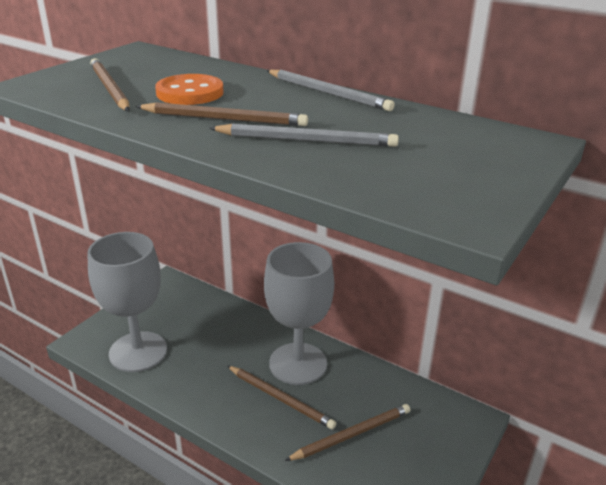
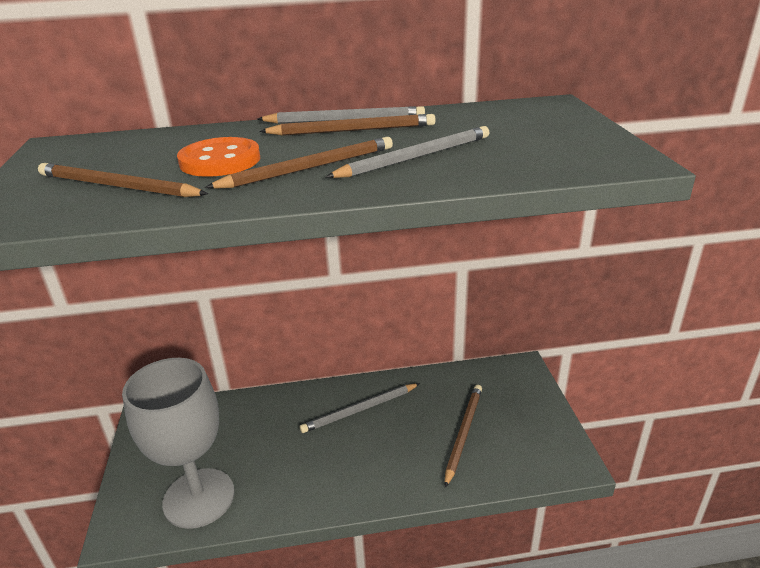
camera: 40 degrees left, 0 degrees up
(280, 398) = (380, 445): brown pencil -> brown pencil (352, 130)
(298, 363) = (360, 410): grey goblet -> grey pencil

